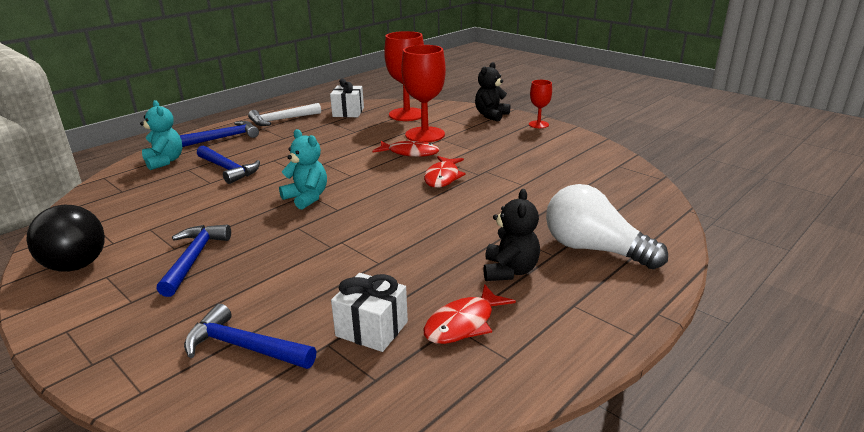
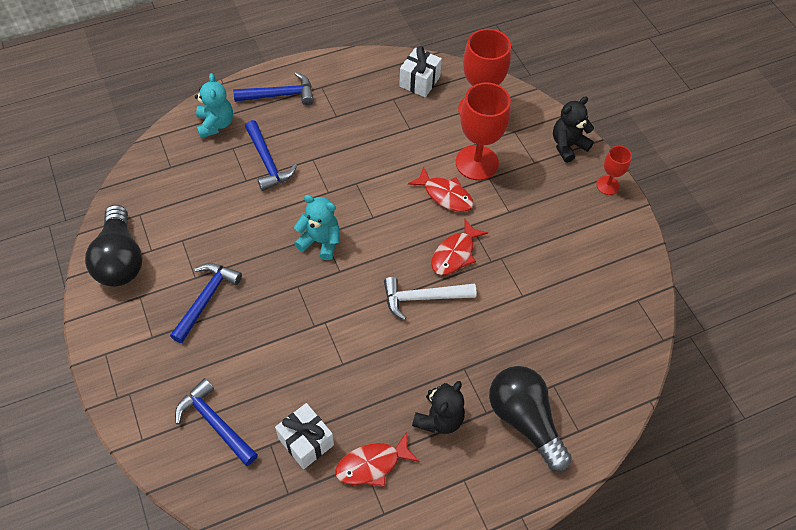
camera: 20 degrees right, 30 degrees up
(282, 120) = (346, 75): white hammer -> white hammer (423, 298)
(307, 198) = (320, 241): turquoise teddy bear -> turquoise teddy bear turned 45 degrees counterclockwise
(594, 249) = (524, 420): white light bulb -> black light bulb

